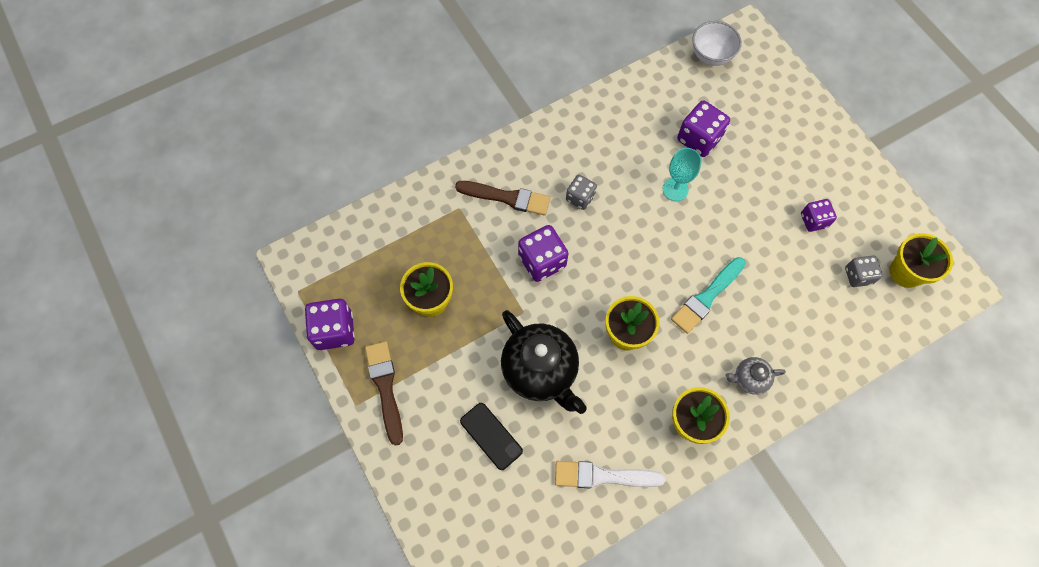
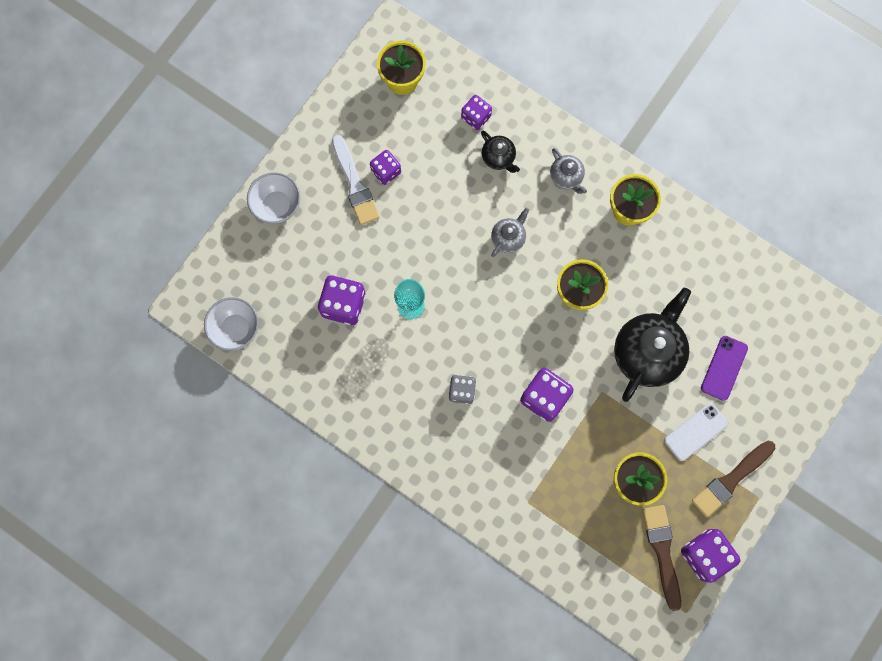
camera: 115 degrees left, 10 degrees up
(445, 378) = (695, 432): none -> white phone
(491, 436) = (724, 368): black phone -> purple phone
(507, 197) = (494, 461): brown brush -> brown brush (662, 551)
(603, 476) = (708, 263): white brush -> white brush (355, 184)
(707, 297) = (508, 238): turquoise brush -> grey teapot
(793, 324) = (498, 157): none -> black teapot
(811, 123) = (277, 205): none -> white bowl
(844, 322) = (476, 117): none -> purple dice
(858, 276) = (425, 118): grey dice -> none

